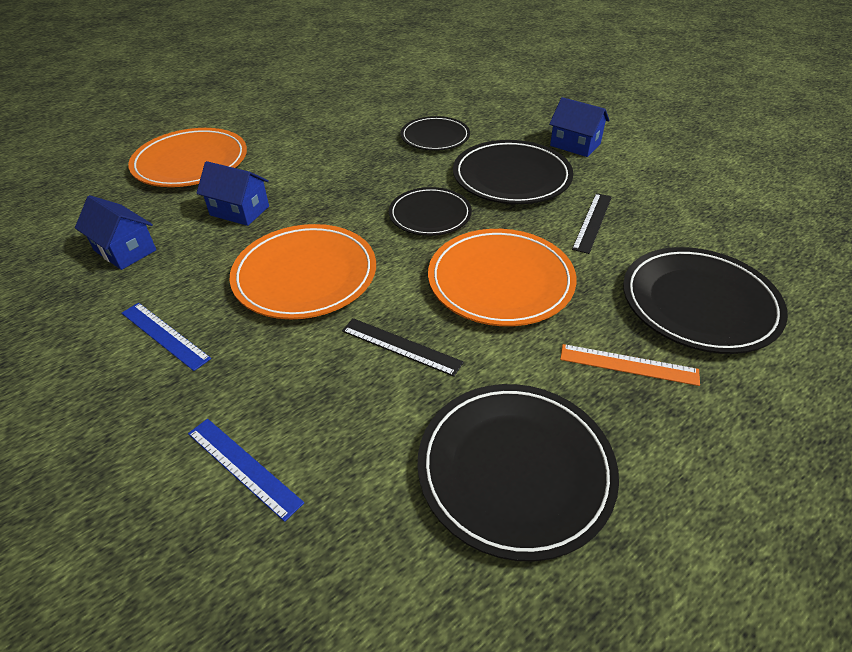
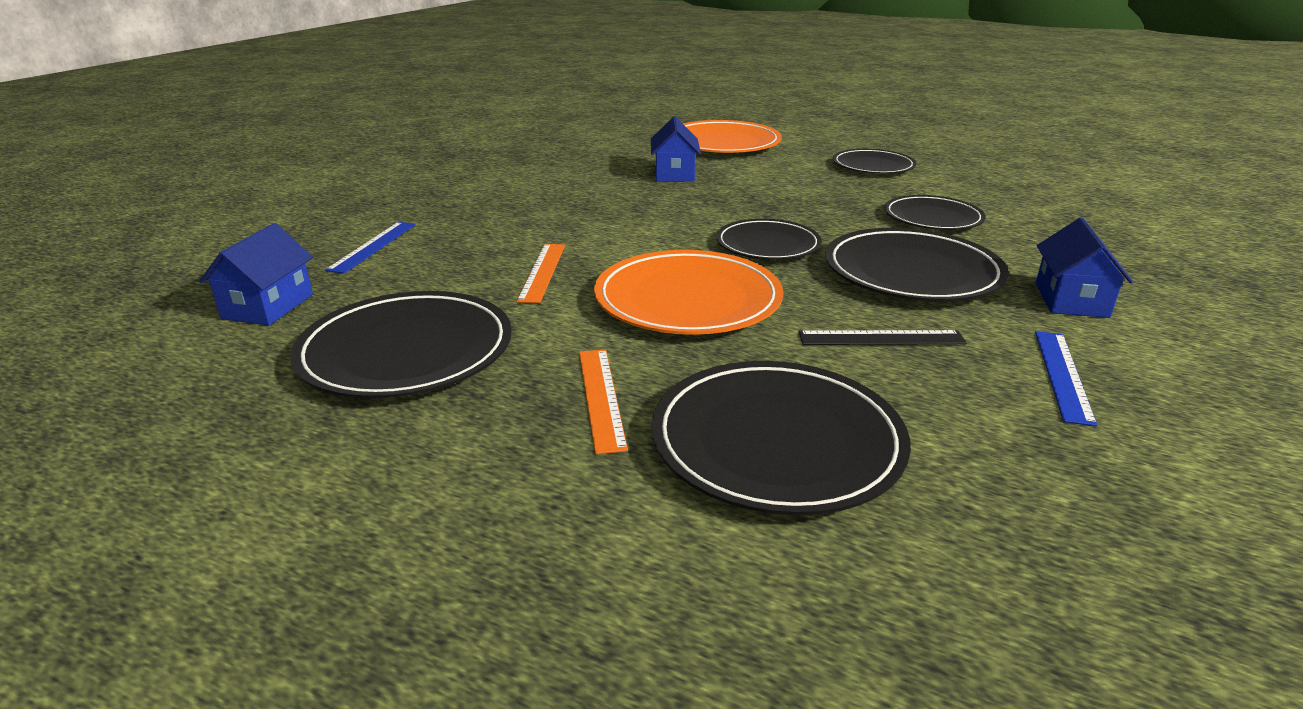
camera: 65 degrees right, 15 degrees down
(125, 250) = (581, 156): blue house -> blue house (268, 306)
(164, 335) = (495, 191): blue ruler -> blue ruler (1062, 375)
(305, 275) = (608, 216): orange plate -> none
(322, 120) = (873, 166): none -> black plate
(401, 346) = (543, 272): black ruler -> orange ruler

